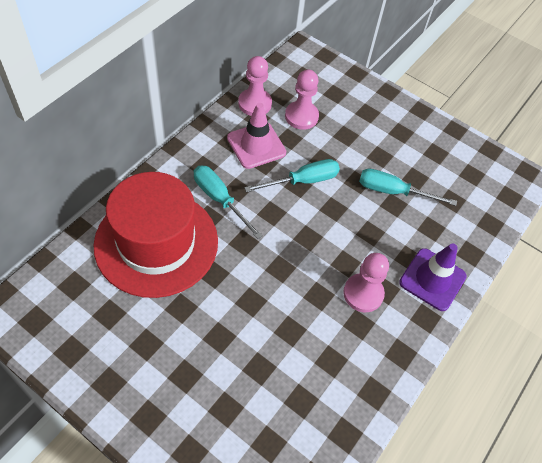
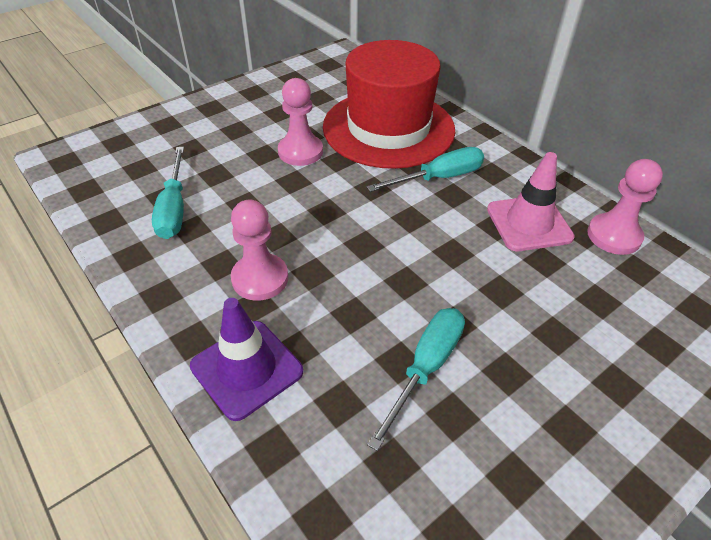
camera: 110 degrees right, 10 degrees down
(301, 116) = (593, 284): pink pawn -> pink pawn (300, 152)
(303, 181) = (460, 258): turquoise screwdriver -> turquoise screwdriver (174, 209)

